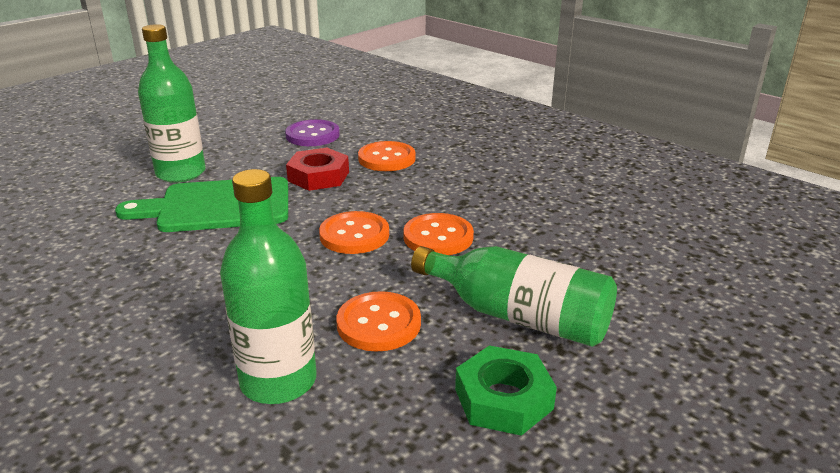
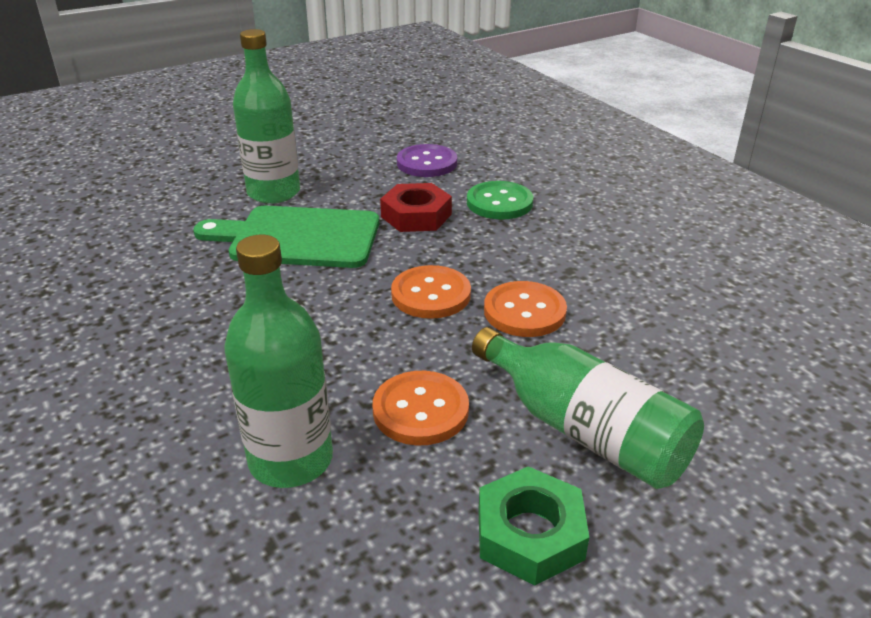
camera: 15 degrees right, 5 degrees up
(387, 158) = (499, 203): orange button -> green button

